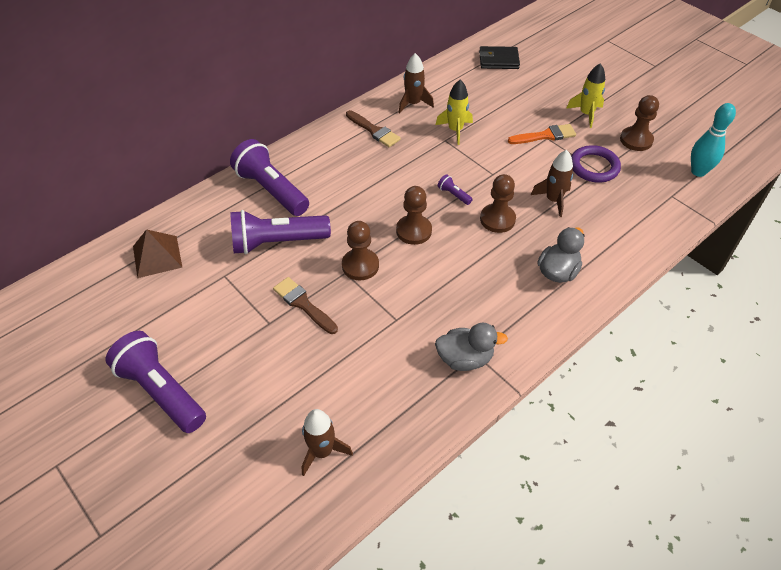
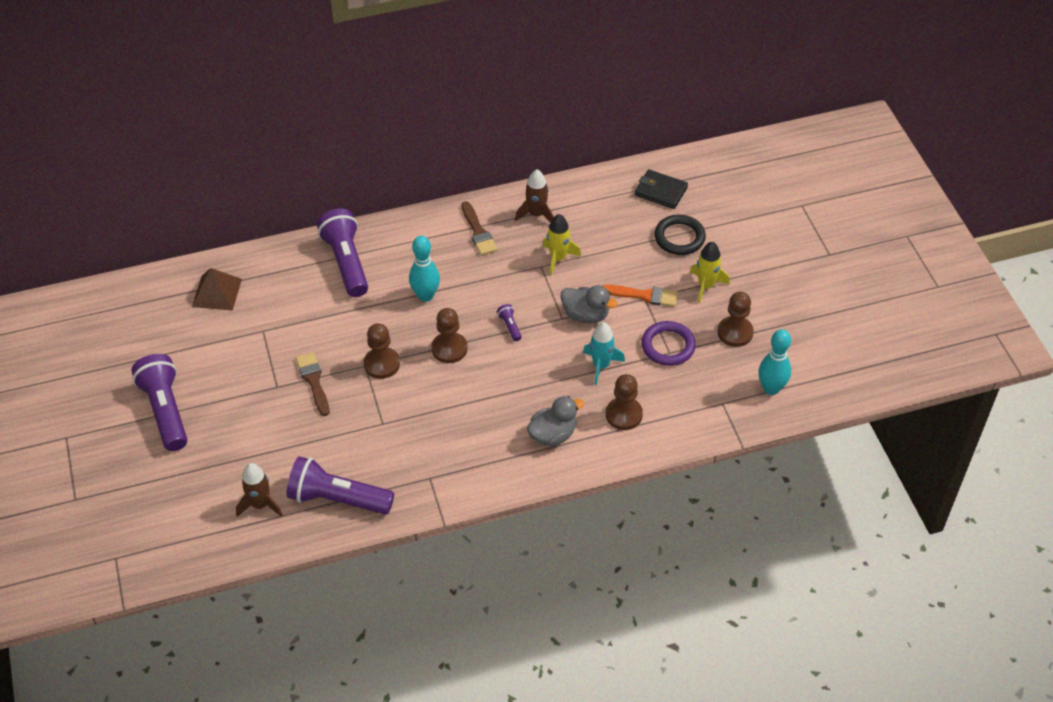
camera: 25 degrees right, 0 degrees up
(277, 242) = (323, 316): purple flashlight -> purple flashlight (337, 499)
(362, 194) = (425, 296): none -> turquoise bowling pin
(465, 359) = (418, 478): grey duck -> grey duck (585, 315)
(497, 219) = (533, 365): brown pawn -> brown pawn (624, 415)
(538, 87) = (679, 237): none -> black ring
(553, 200) = (601, 365): brown rocket -> turquoise rocket

